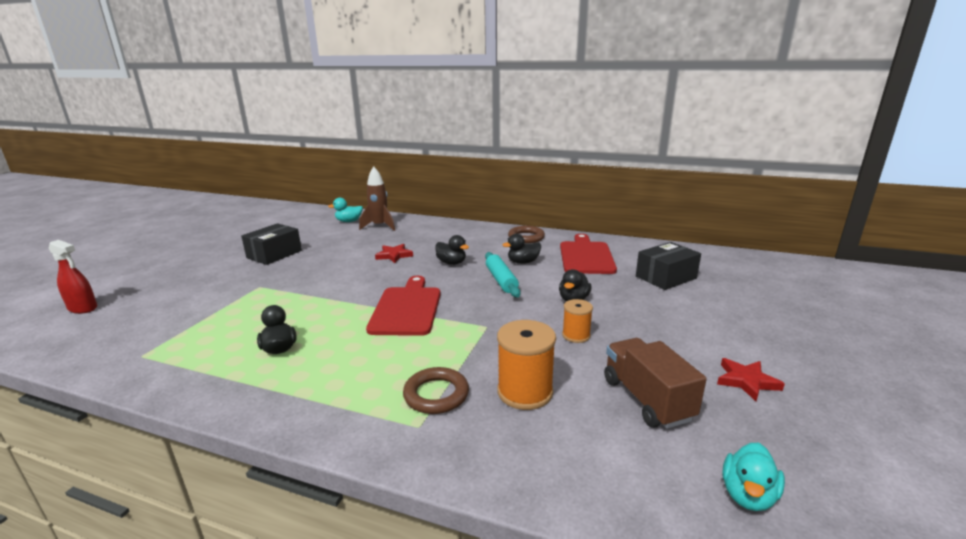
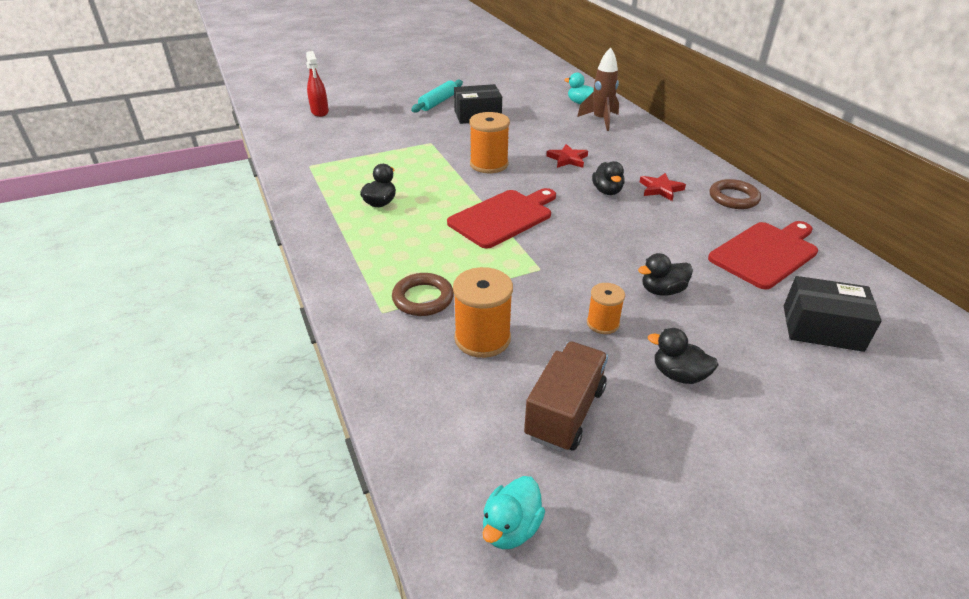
camera: 45 degrees right, 15 degrees up
(338, 281) = (489, 164): none -> orange spool
(501, 280) = (624, 233): turquoise rolling pin -> turquoise rolling pin (438, 102)
(523, 262) = (679, 225): black duck -> black duck (678, 375)
(746, 381) = (691, 471): red star -> red star (660, 189)
(747, 495) = (511, 528): turquoise duck -> turquoise duck turned 45 degrees counterclockwise

